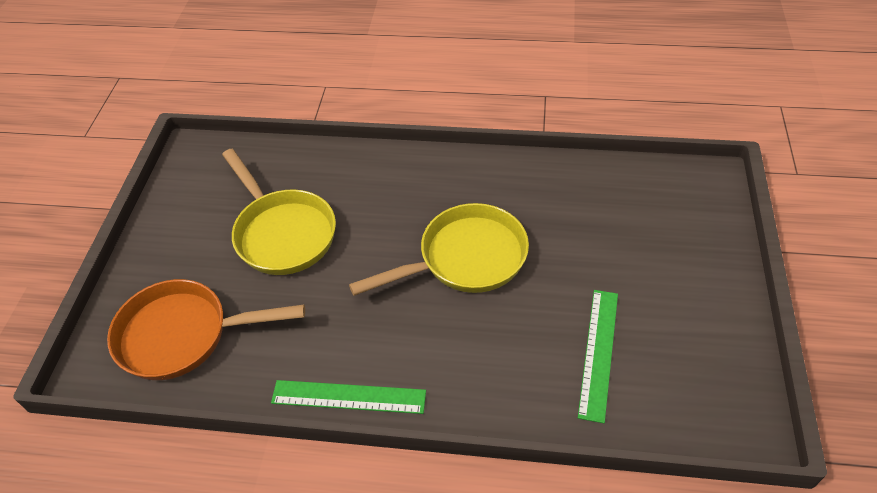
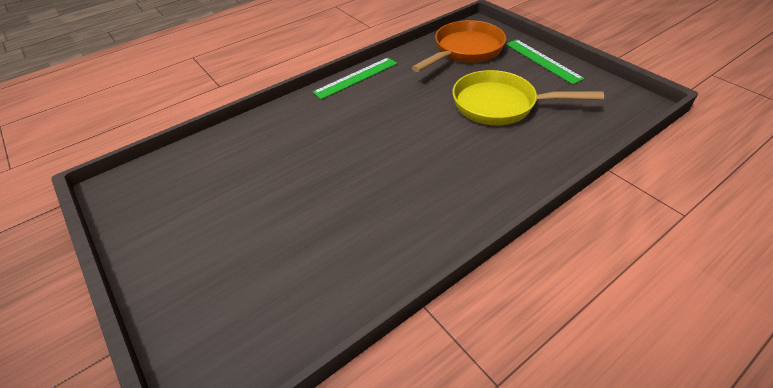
camera: 135 degrees right, 5 degrees down
(465, 258) = (373, 162): yellow pan -> none
(598, 353) = (234, 168): green ruler -> green ruler (542, 61)

